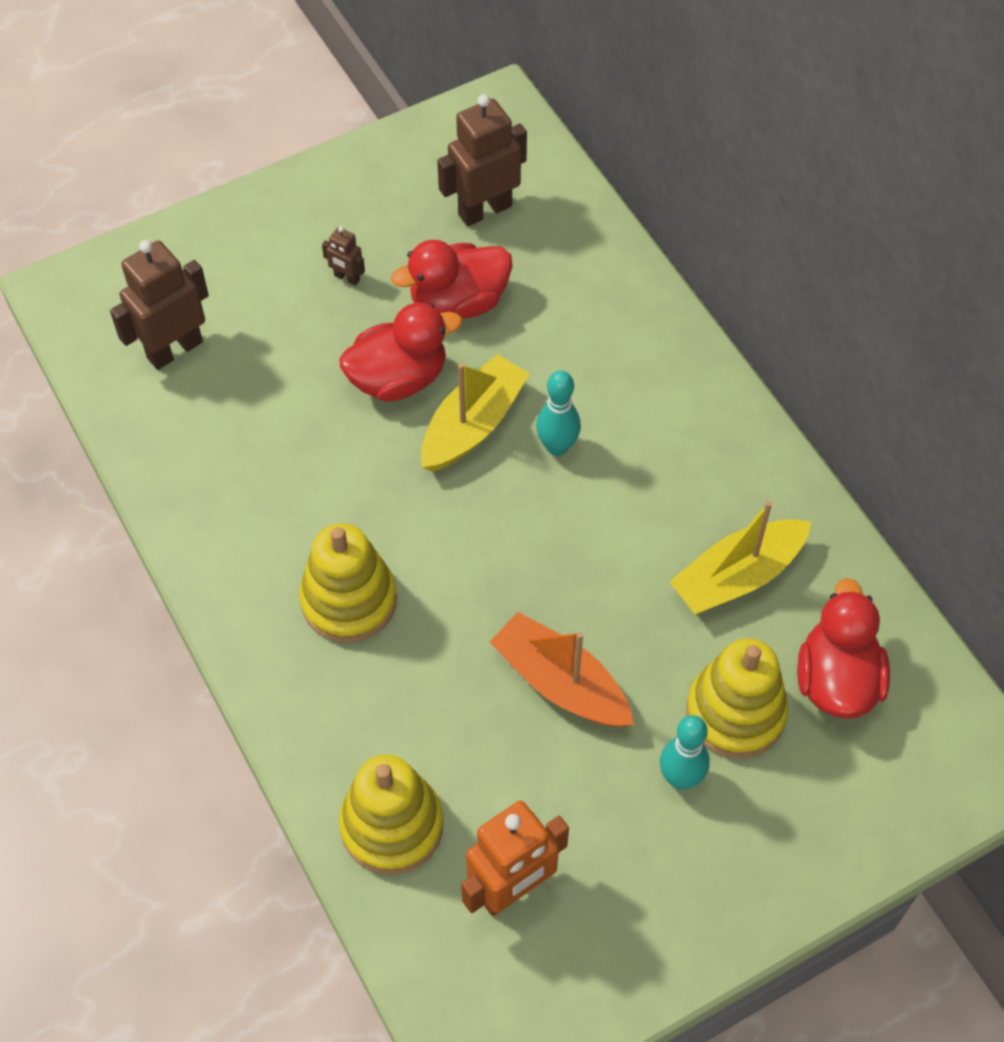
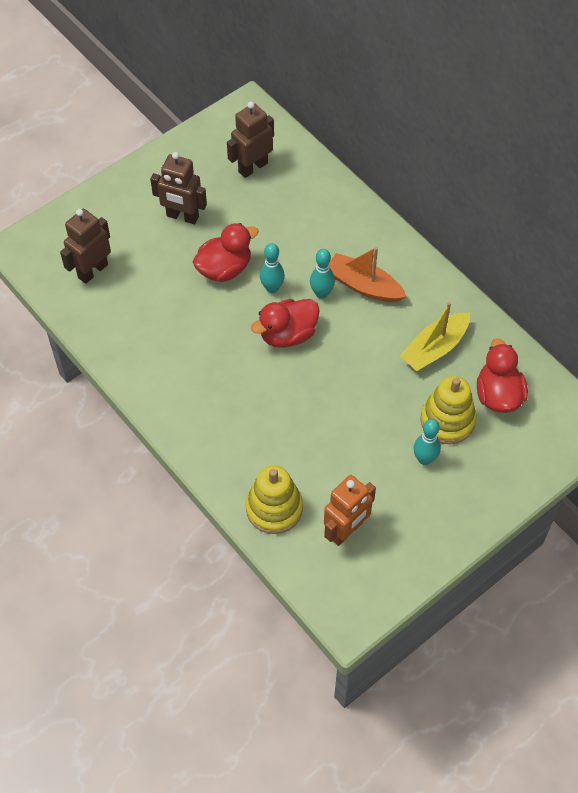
camera: 10 degrees left, 0 degrees up
(347, 278) = (182, 216): brown robot -> brown robot, size x2.11
(349, 600) = (224, 394): yellow stacking toy -> none
(458, 302) = (249, 221): red duck -> red duck (287, 334)
(473, 425) = (272, 288): yellow boat -> turquoise bowling pin
(560, 683) = (349, 419): orange boat -> orange boat (363, 285)

